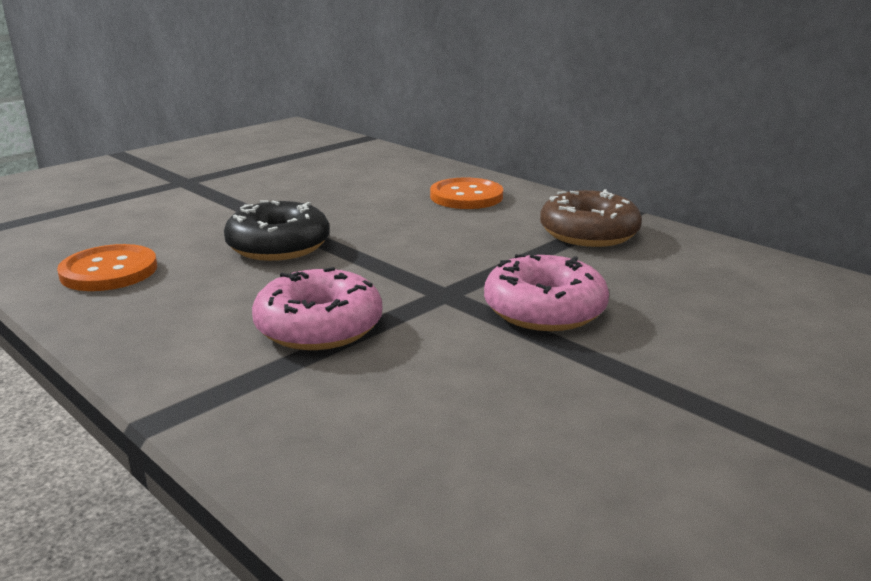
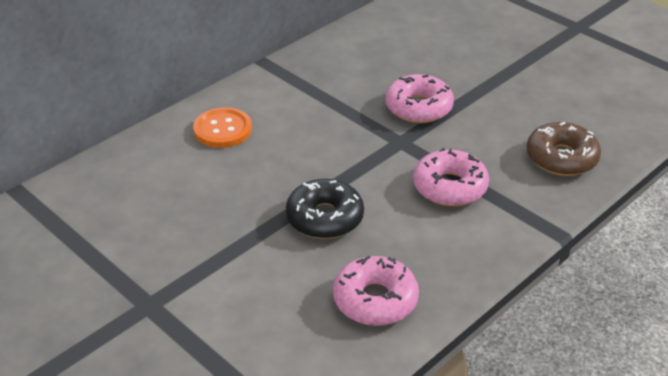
camera: 90 degrees left, 15 degrees up
(109, 271) = (375, 300): orange button -> pink donut
(589, 233) = (304, 82): brown donut -> brown donut (561, 158)

